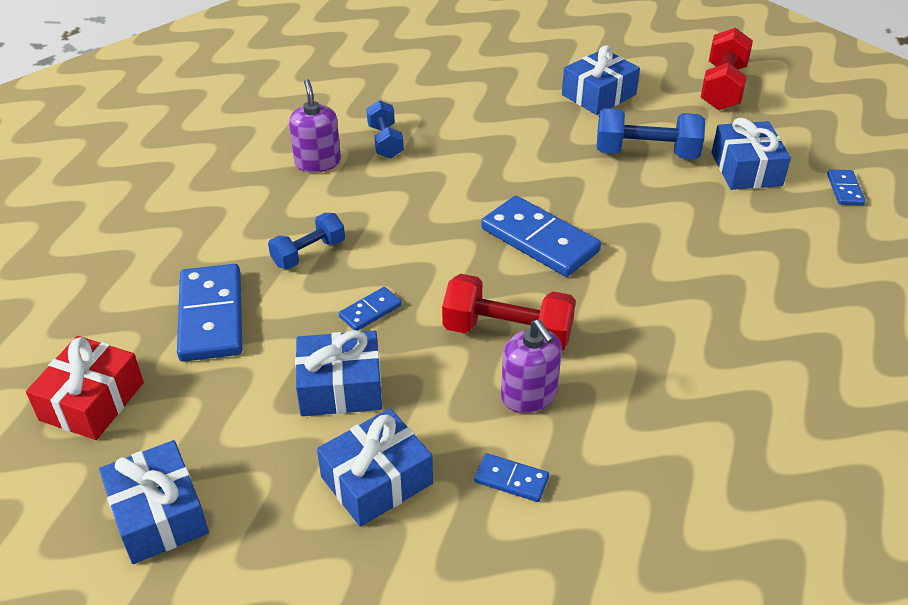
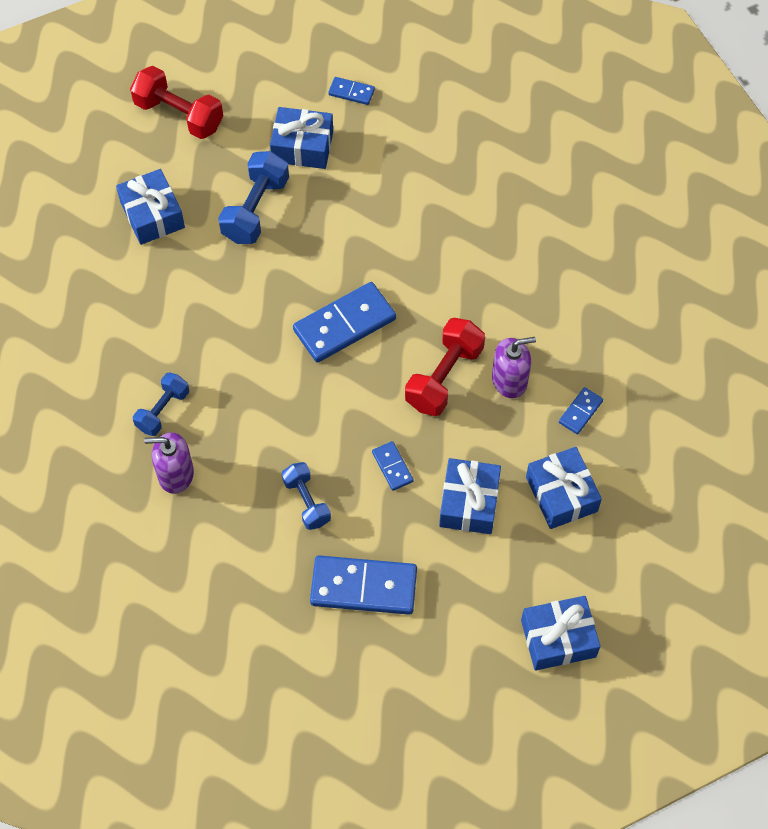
camera: 75 degrees left, 20 degrees up
(92, 401) = (436, 682): red gift -> none
(385, 141) = (163, 410): blue dumbbell -> blue dumbbell turned 60 degrees counterclockwise

